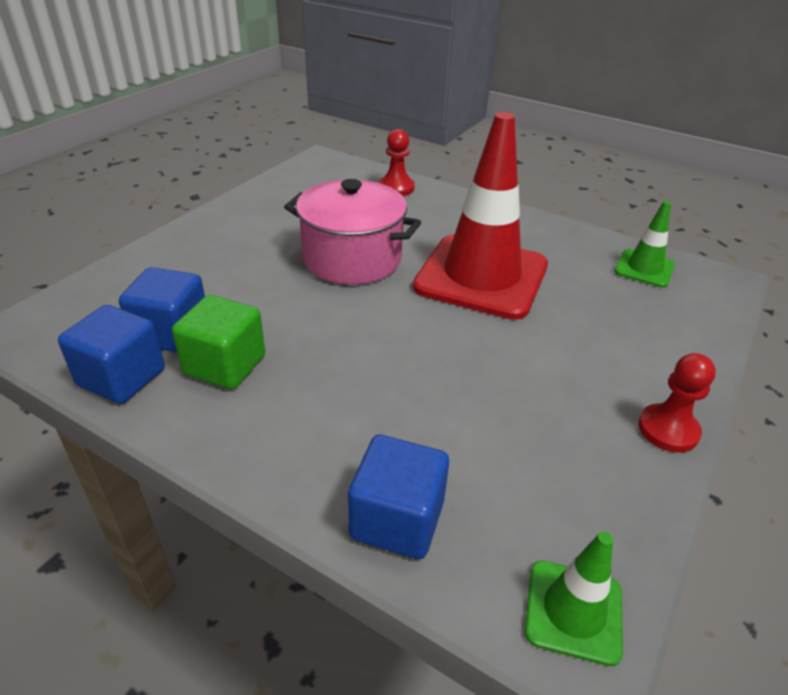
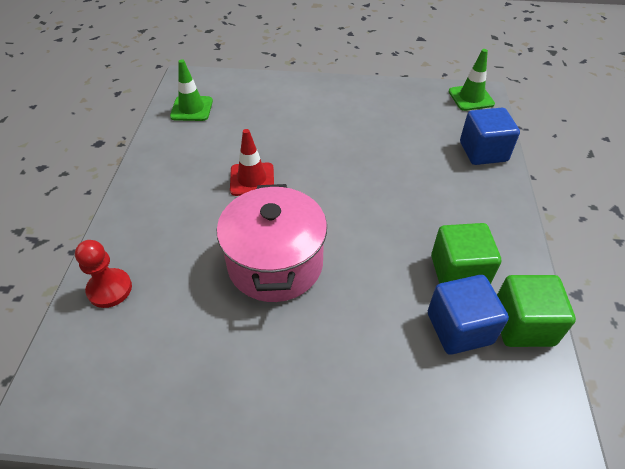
camera: 115 degrees left, 10 degrees up
(122, 377) = (522, 324): blue cube -> green cube
(481, 276) = (252, 179): red traffic cone -> red traffic cone, size x0.47
(668, 430) = (348, 86): red pawn -> none

